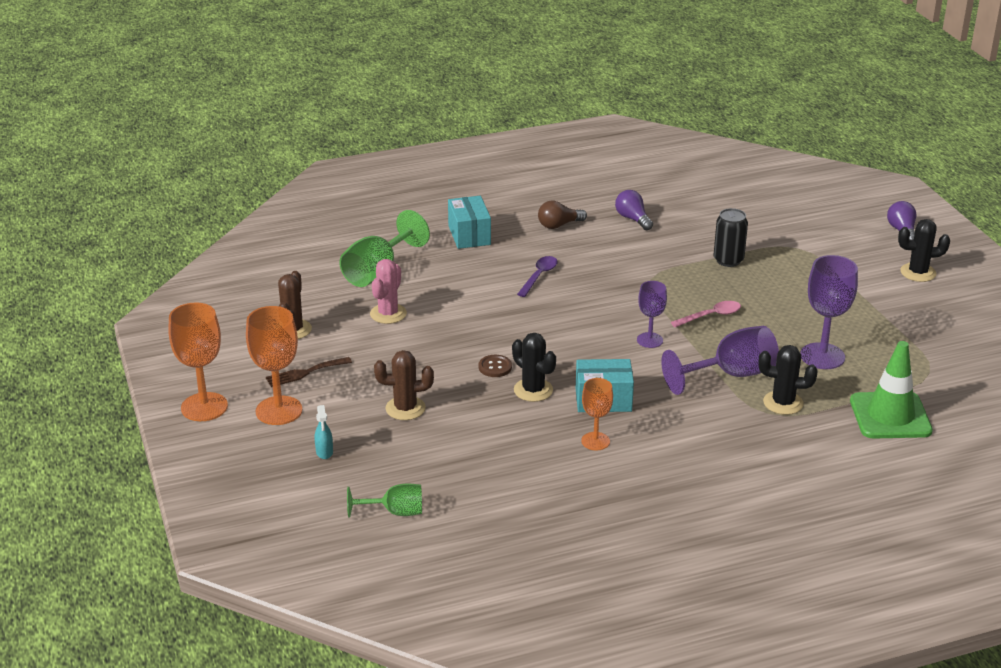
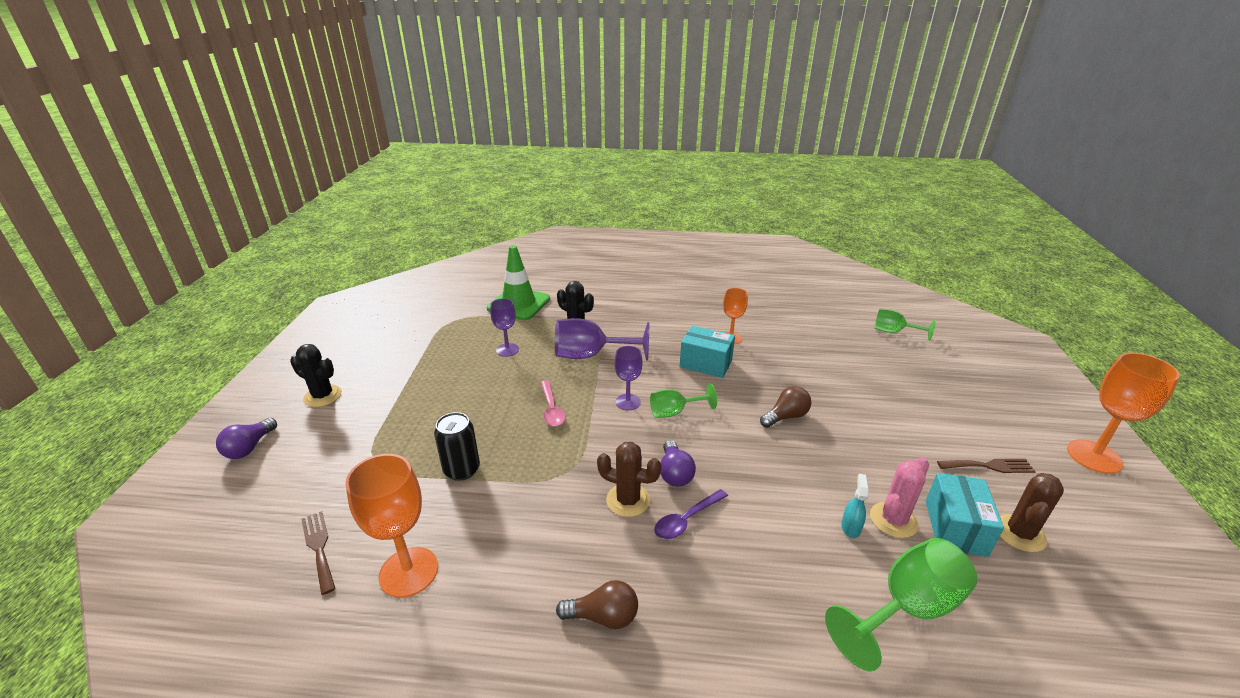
camera: 155 degrees left, 0 degrees up
(279, 410) = (1008, 431): orange goblet -> orange goblet (408, 572)
(324, 452) = (954, 383): turquoise spray bottle -> turquoise spray bottle (850, 527)
(405, 408) = (880, 401): brown cactus -> brown cactus (628, 500)
(469, 235) = (748, 646): turquoise box -> turquoise box (955, 527)
(495, 367) = (786, 416): brown button -> brown light bulb
(533, 390) = (759, 386): black cactus -> none
(600, 343) = (674, 412): none -> green goblet
(633, 219) = (494, 588): purple light bulb -> purple light bulb (674, 473)
(711, 316) = (552, 409): pink spoon -> pink spoon turned 105 degrees counterclockwise
(759, 206) = (319, 548): none -> brown fork
(822, 356) = (507, 350): purple goblet -> purple goblet, size x0.60

